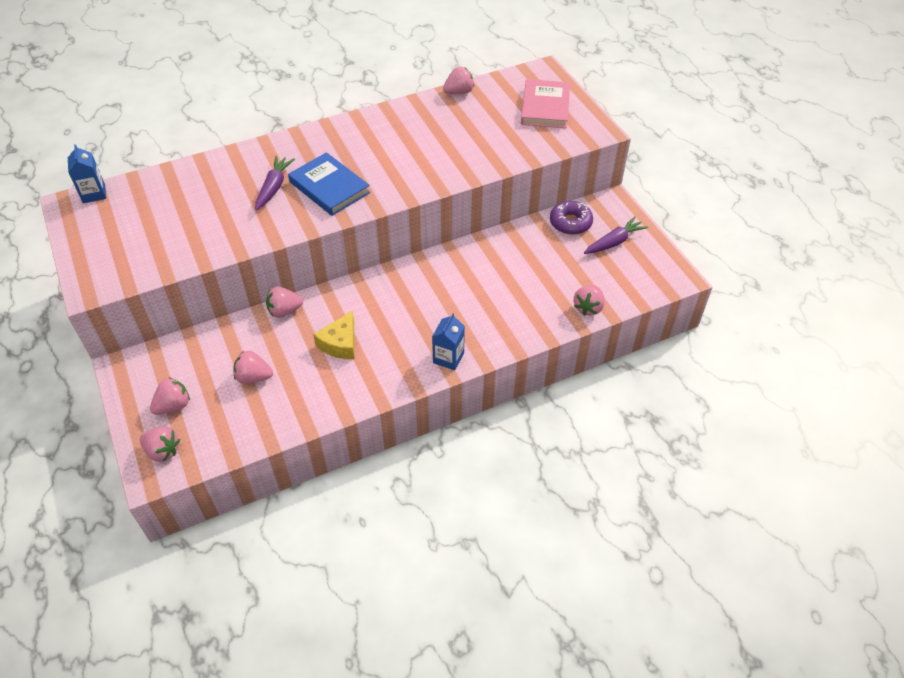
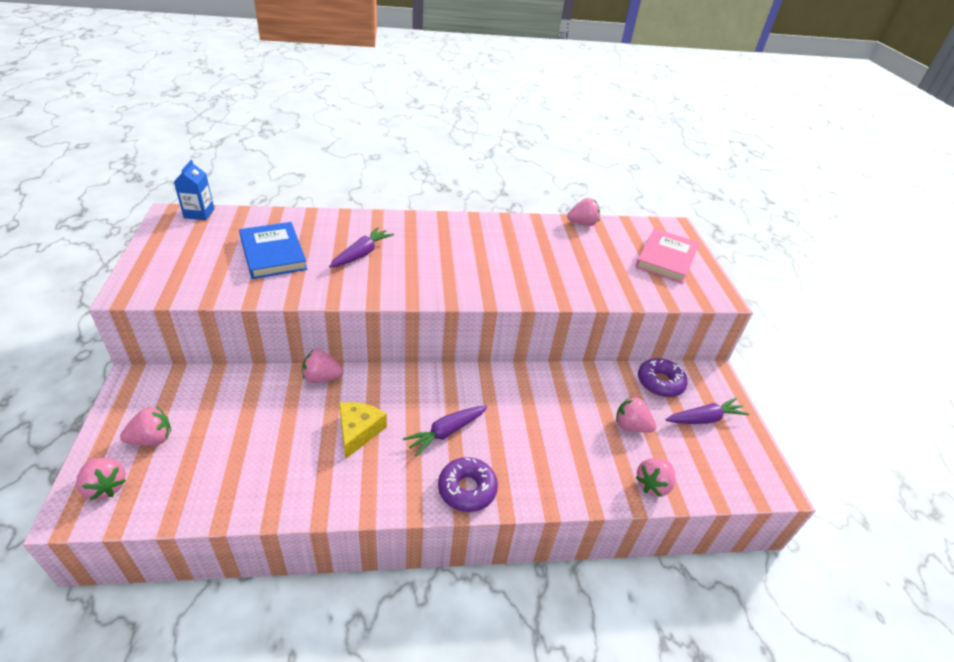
camera: 15 degrees right, 10 degrees down
(254, 377) = (250, 437): pink strawberry -> pink strawberry (631, 426)
(329, 187) = (414, 269): blue book -> blue book (273, 253)
(340, 343) = (358, 431): yellow cheese -> yellow cheese turned 150 degrees clockwise
(412, 321) = (446, 432): none -> purple carrot
(448, 358) = (467, 489): blue carton -> purple donut

